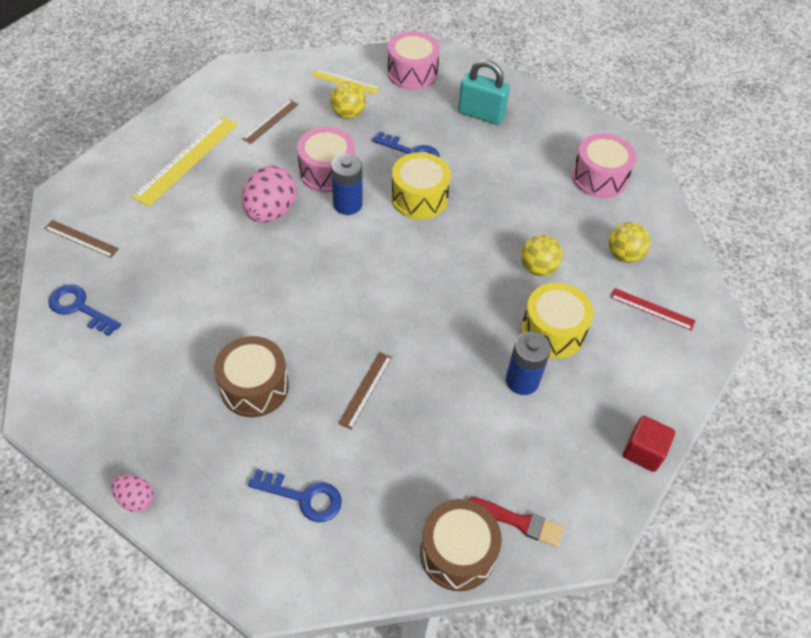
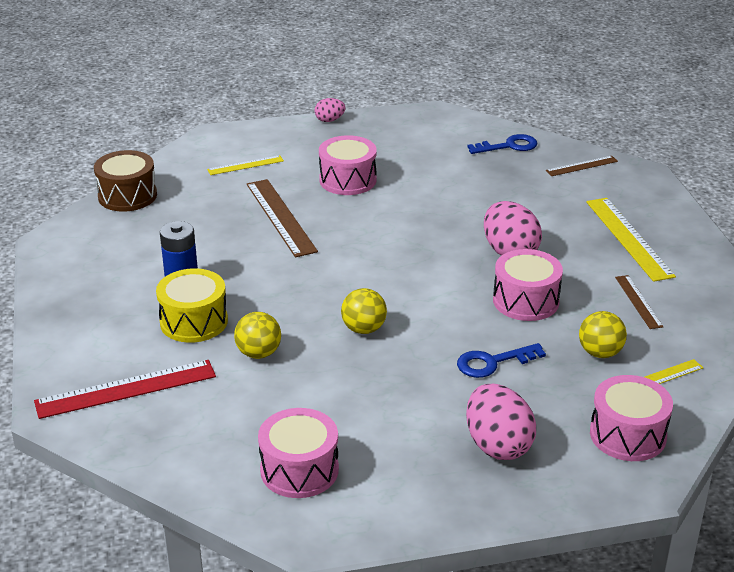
camera: 135 degrees right, 20 degrees down
(254, 387) = (347, 180): brown drum -> pink drum
(303, 497) = (245, 165): blue key -> yellow ruler
(347, 204) = (470, 292): blue battery -> none
(365, 389) = (280, 217): brown ruler -> brown ruler, size x1.81
(419, 198) = (427, 334): yellow drum -> none
(481, 114) = (497, 445): turquoise padlock -> pink egg
(519, 522) = (104, 224): red brush -> none
(624, 255) = (195, 414): yellow ball -> yellow ball (364, 329)
(643, 451) = (49, 299): red cube -> none
(652, 309) = (126, 389): red ruler -> red ruler, size x1.81

